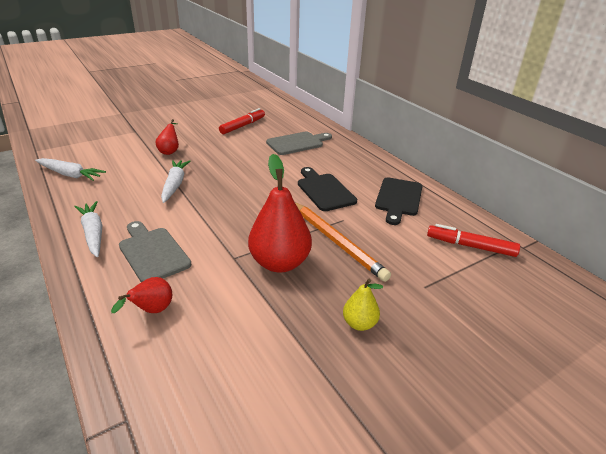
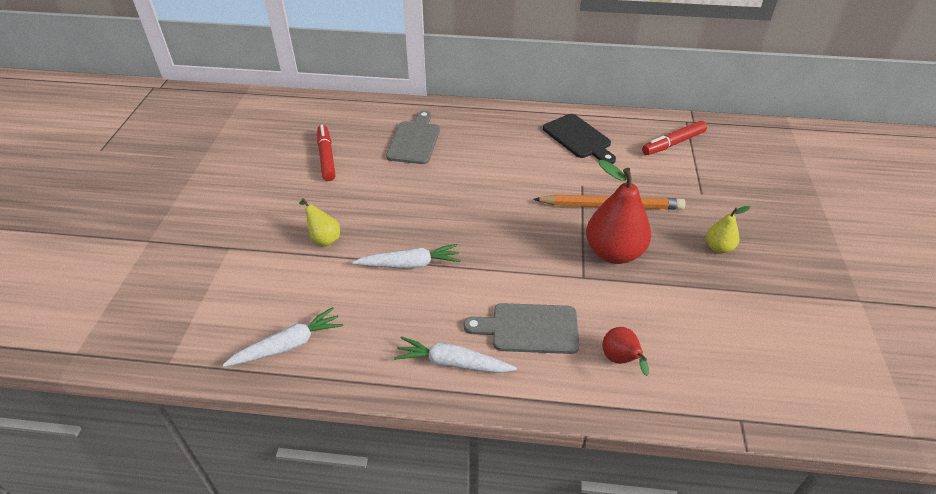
camera: 50 degrees left, 10 degrees up
(170, 151) = (324, 238): red pear -> yellow pear
(175, 185) = (410, 264): white carrot -> white carrot turned 135 degrees clockwise
(324, 190) = (525, 171): black cutting board -> none

